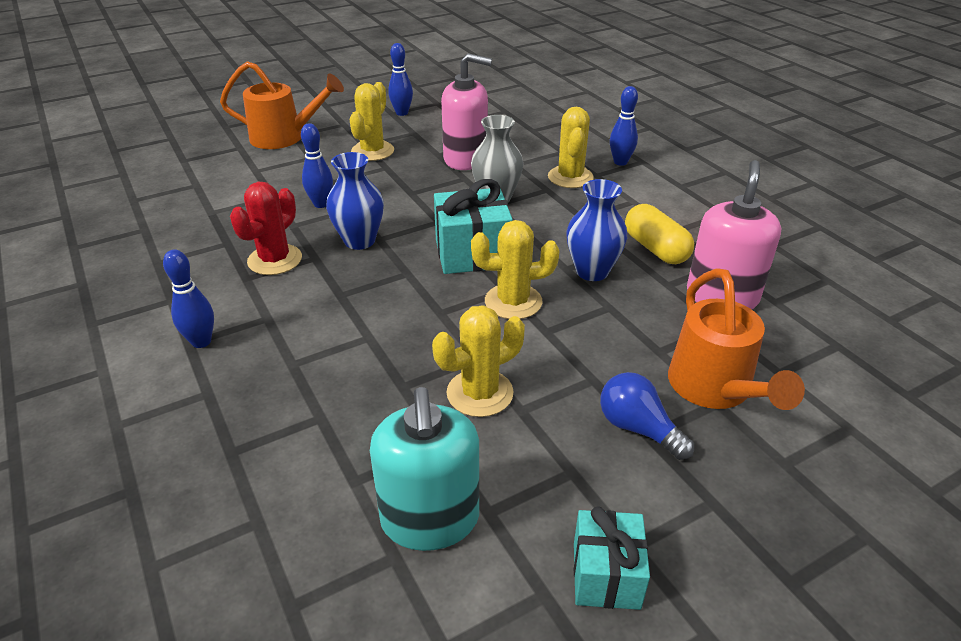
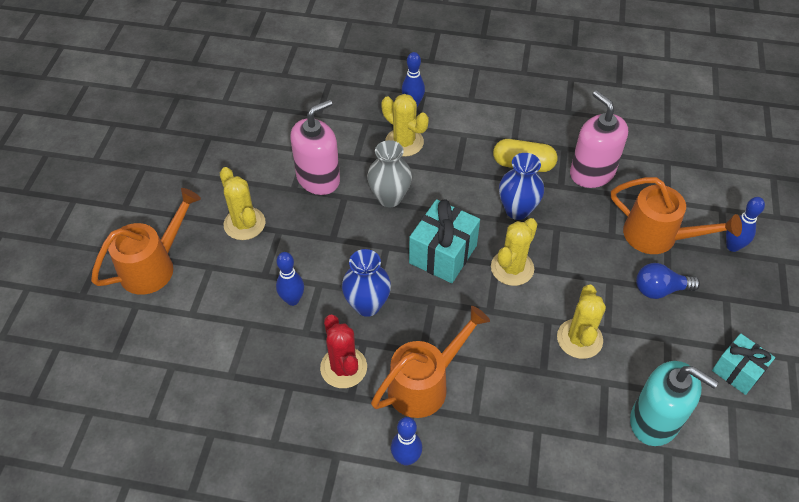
camera: 50 degrees left, 15 degrees up
(303, 313) = (425, 384): none -> orange watering can
(402, 113) = (200, 168): blue bowling pin -> blue bowling pin (732, 246)

